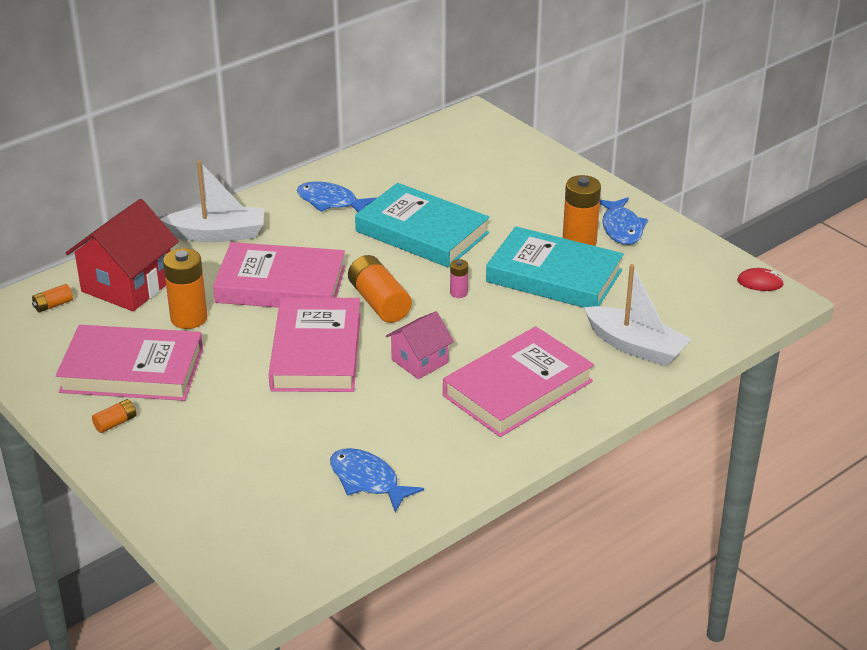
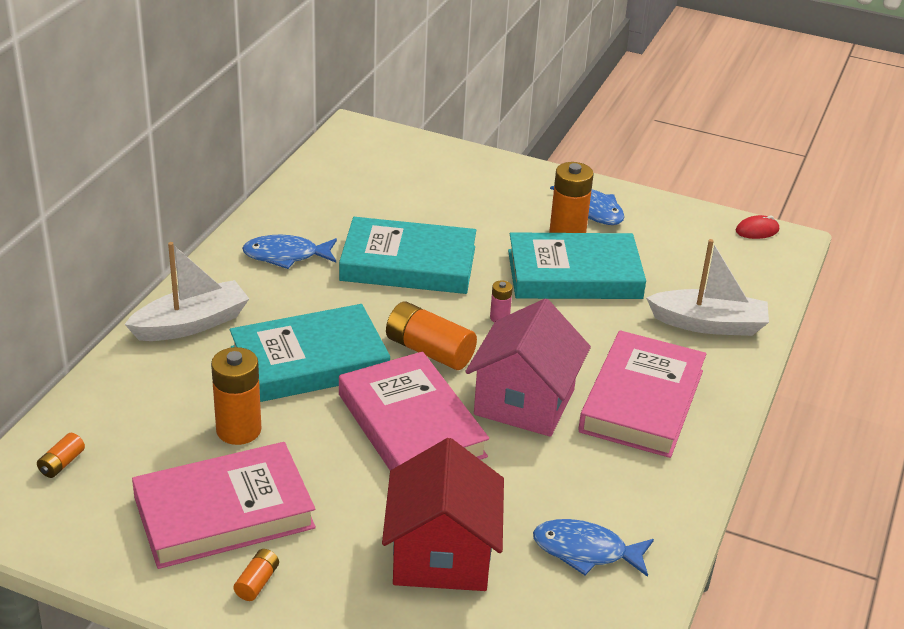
camera: 30 degrees left, 0 degrees up
(127, 285) = (134, 413): red house -> red house (441, 555)
(281, 285) = (309, 362): pink book -> turquoise book
(419, 361) = (524, 402): pink house -> pink house, size x1.72

